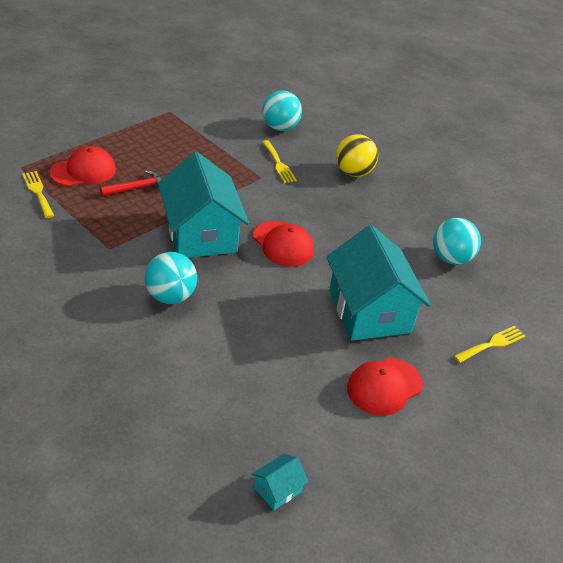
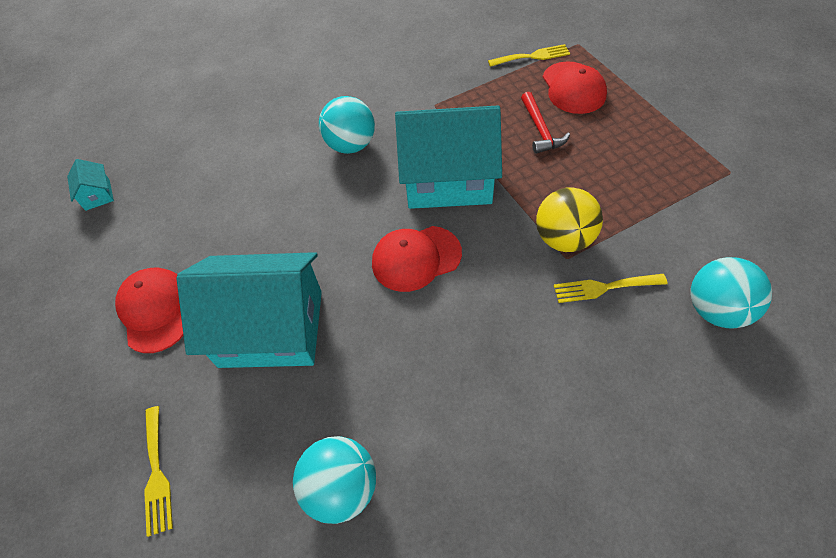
camera: 115 degrees right, 15 degrees up
(353, 173) = (585, 396): yellow ball -> yellow ball (563, 239)

